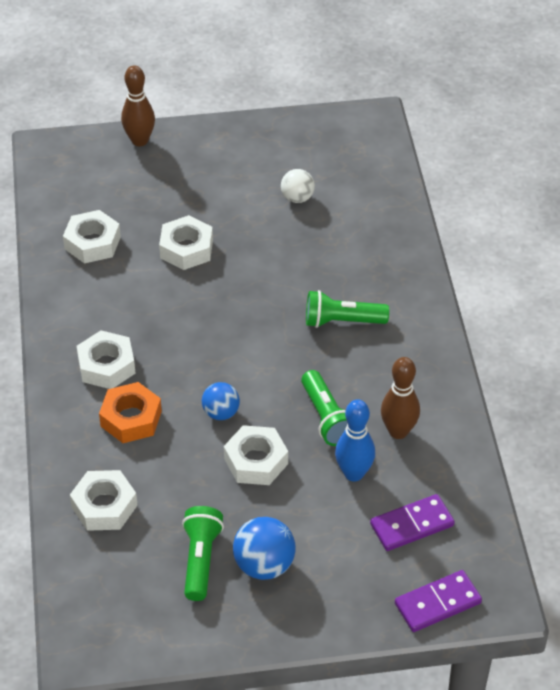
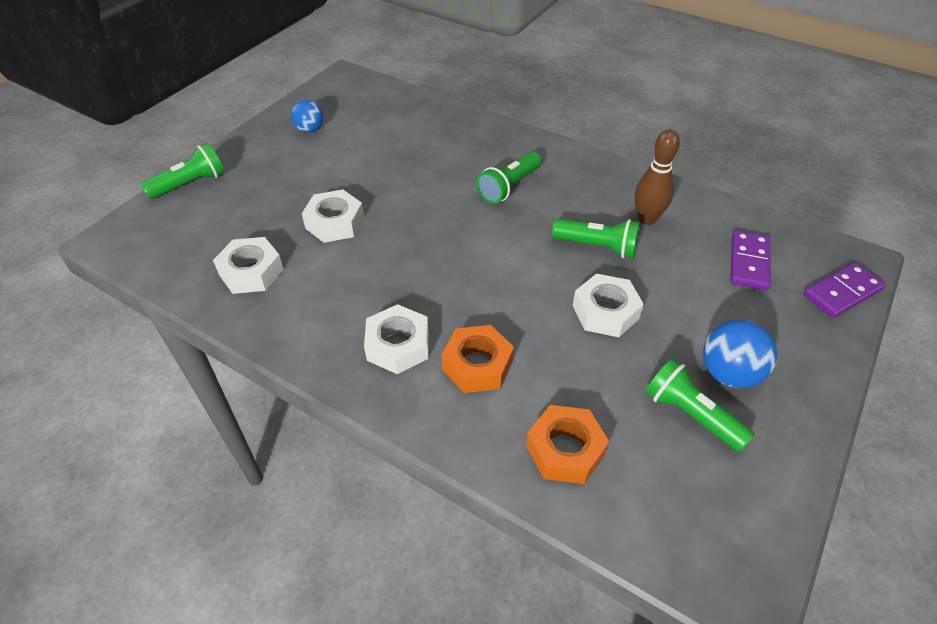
camera: 50 degrees left, 0 degrees up
(104, 506) = (565, 450): white nut -> orange nut
(140, 140) = (190, 184): brown bowling pin -> green flashlight
(221, 413) = (531, 302): blue ball -> blue ball (310, 129)
(297, 198) = (365, 143): white ball -> none
(354, 473) = (669, 264): blue bowling pin -> none
(437, 603) = (842, 293): purple domino -> purple domino turned 45 degrees clockwise

